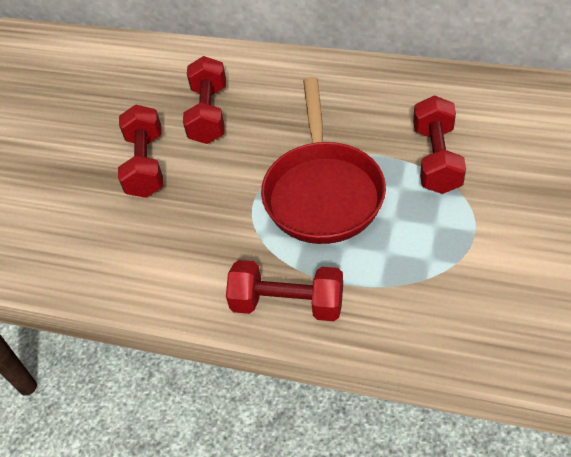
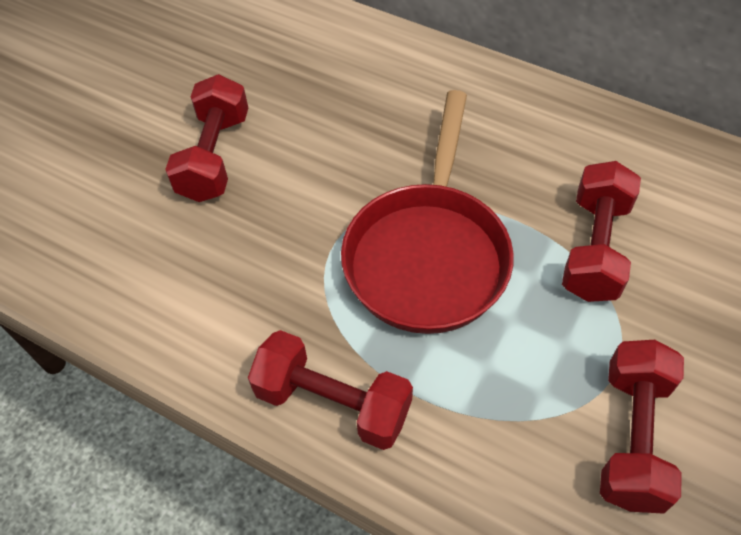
camera: 10 degrees right, 5 degrees up
(209, 114) = (315, 107): red dumbbell -> red dumbbell (632, 437)

